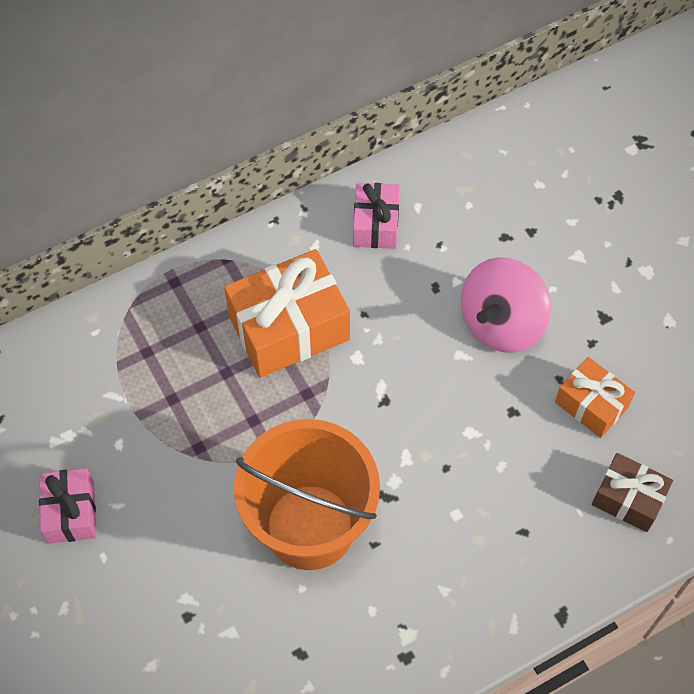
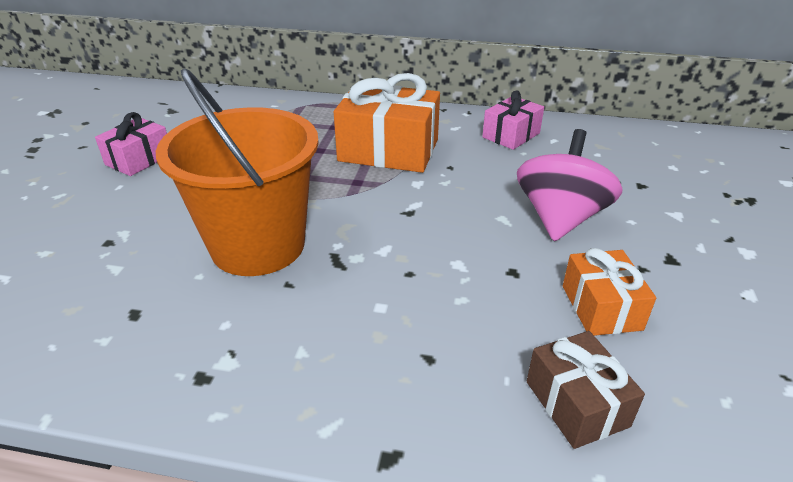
camera: 40 degrees right, 25 degrees down
(501, 323) = (560, 218): pink spinning top -> pink spinning top turned 120 degrees clockwise

